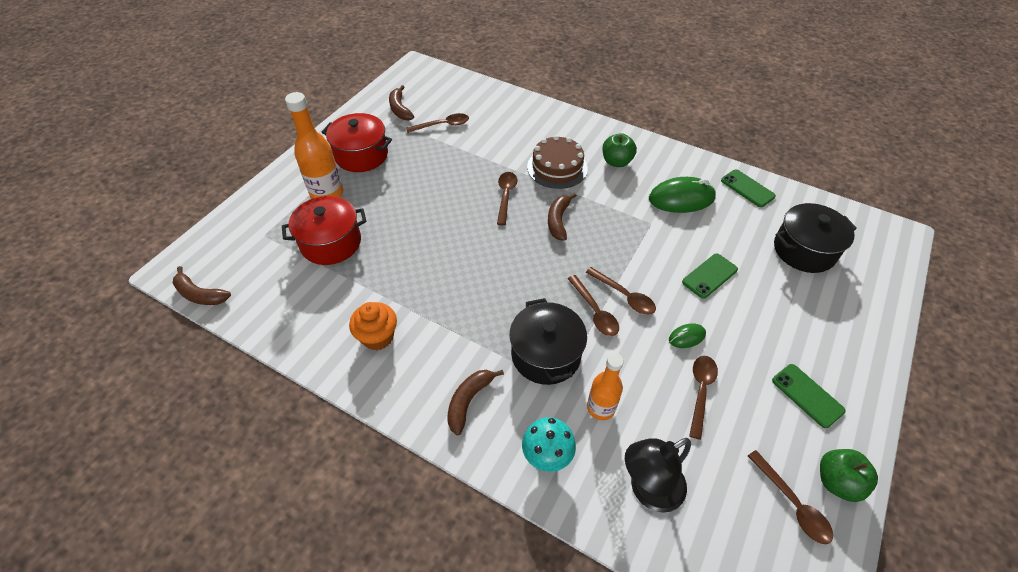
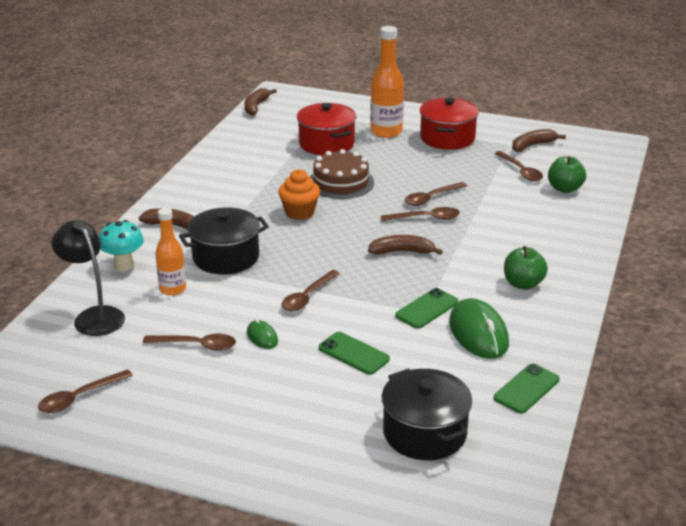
camera: 80 degrees right, 20 degrees down
(378, 337) = (230, 179): orange cupcake -> orange cupcake (299, 213)
(557, 167) = (489, 245): brown cake -> brown cake (341, 182)
(595, 312) = (282, 280): brown spoon -> brown spoon (431, 198)
(807, 395) = (200, 417): green phone -> green phone (427, 309)
(837, 481) = (101, 429): green apple -> green apple (564, 188)

